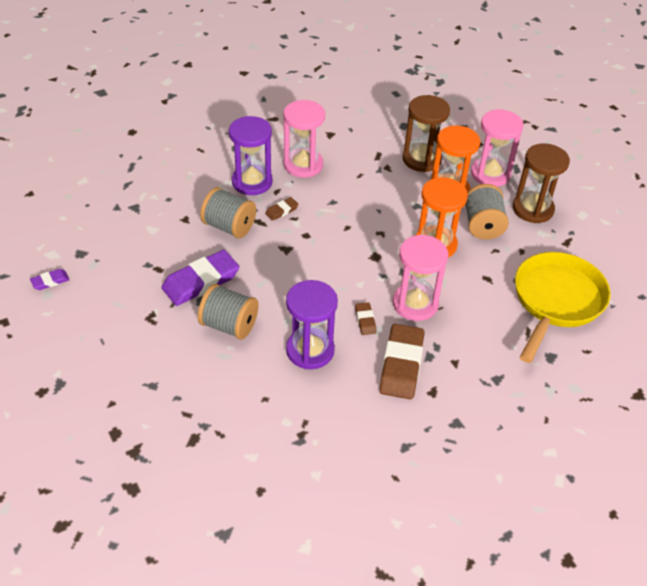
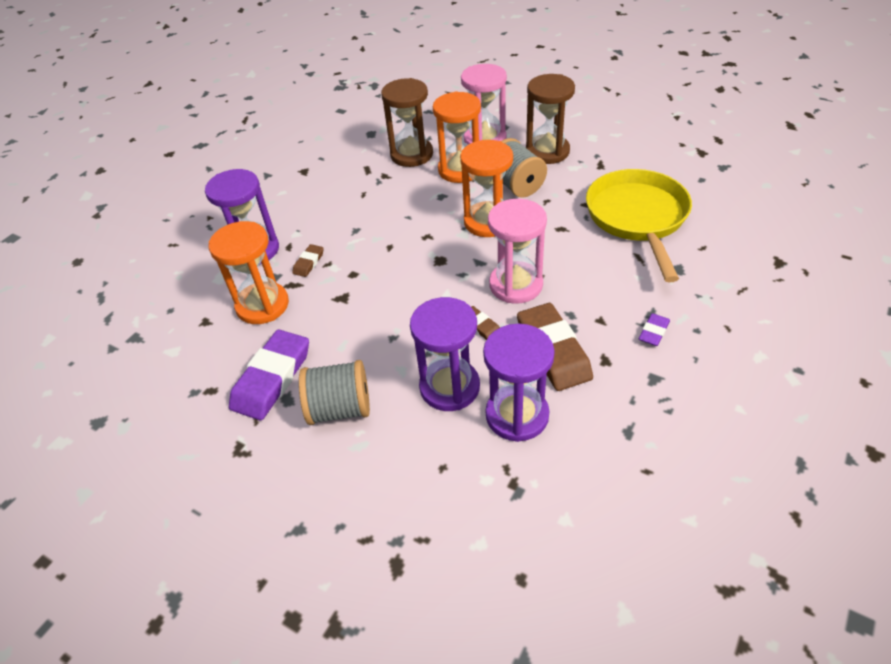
camera: 25 degrees left, 0 degrees up
(50, 281) = (77, 476): purple eraser -> purple eraser (653, 332)
(229, 227) = (262, 305): grey spool -> orange hourglass
(303, 165) = (298, 210): pink hourglass -> none
(339, 393) = (517, 415): none -> purple hourglass

